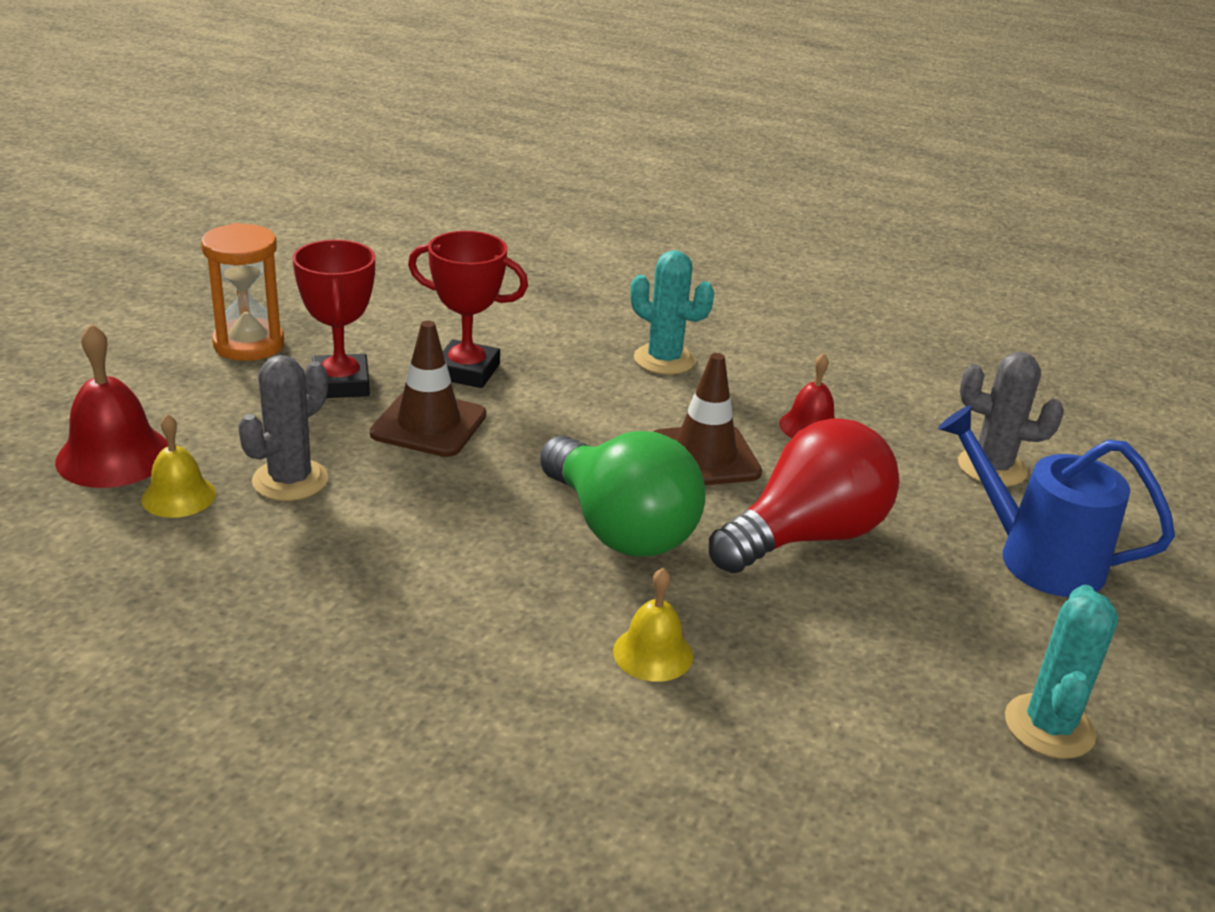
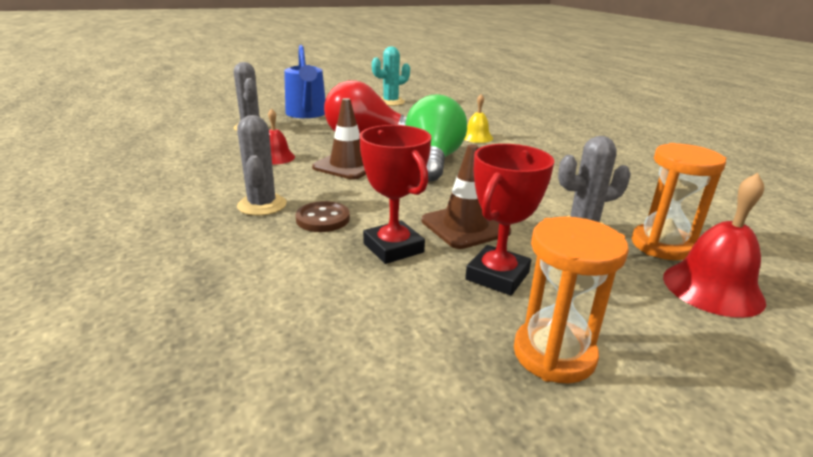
camera: 135 degrees left, 5 degrees down
(178, 496) = (661, 245): yellow bell -> orange hourglass
(580, 371) = (323, 219): none -> brown button
(664, 360) = (262, 205): turquoise cactus -> grey cactus

